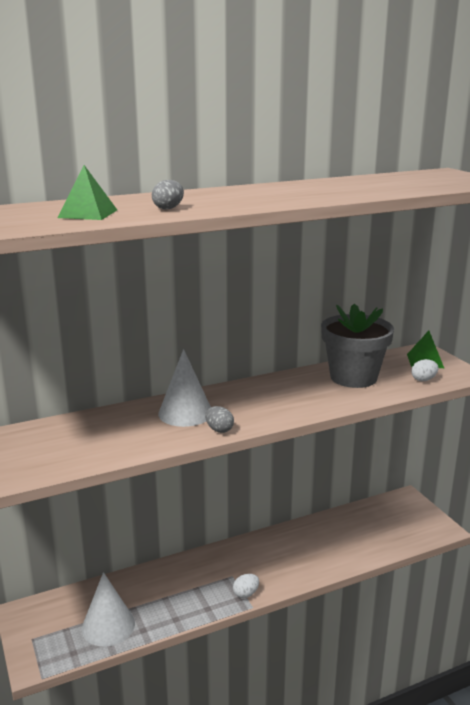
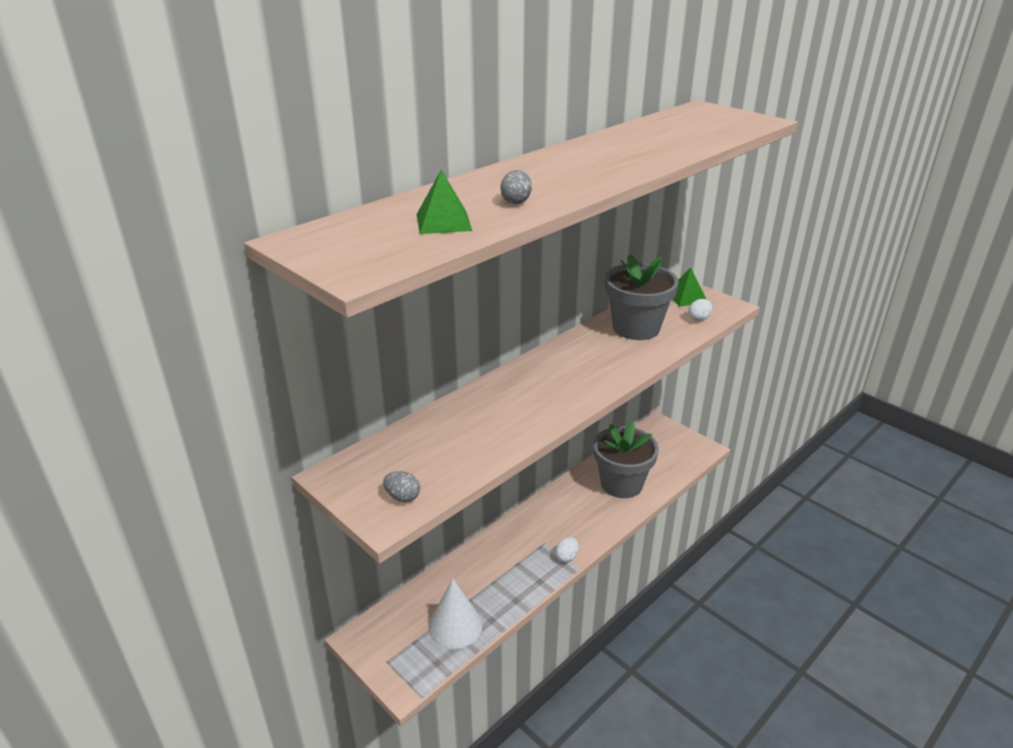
camera: 20 degrees left, 10 degrees up
(185, 413) = (508, 401): white cone -> none
(219, 430) = (555, 414): grey egg -> grey egg (402, 497)
(338, 542) = (621, 484): none -> grey flower pot

